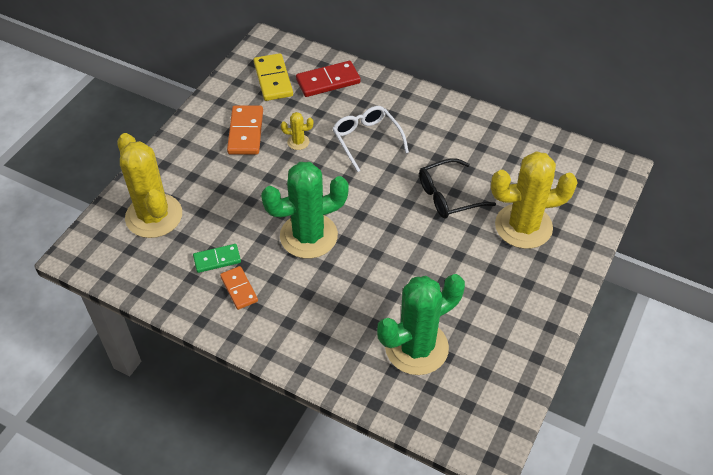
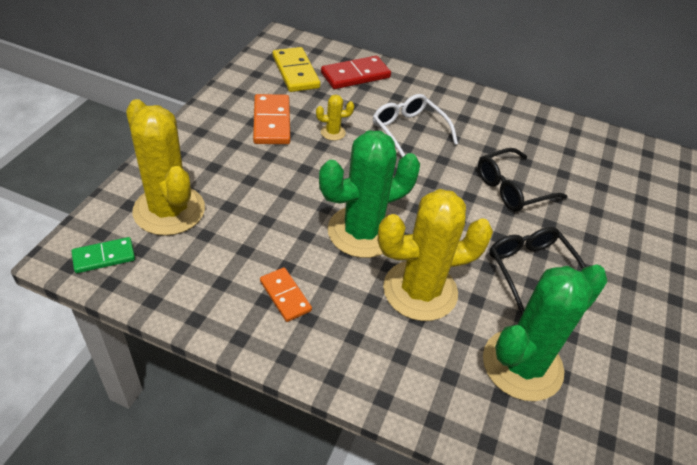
camera: 10 degrees left, 5 degrees down
(217, 259) = (253, 260): green domino -> green domino (104, 257)
(445, 270) = (531, 270): none -> black glasses
(523, 226) = (603, 220): yellow cactus -> yellow cactus (420, 291)

